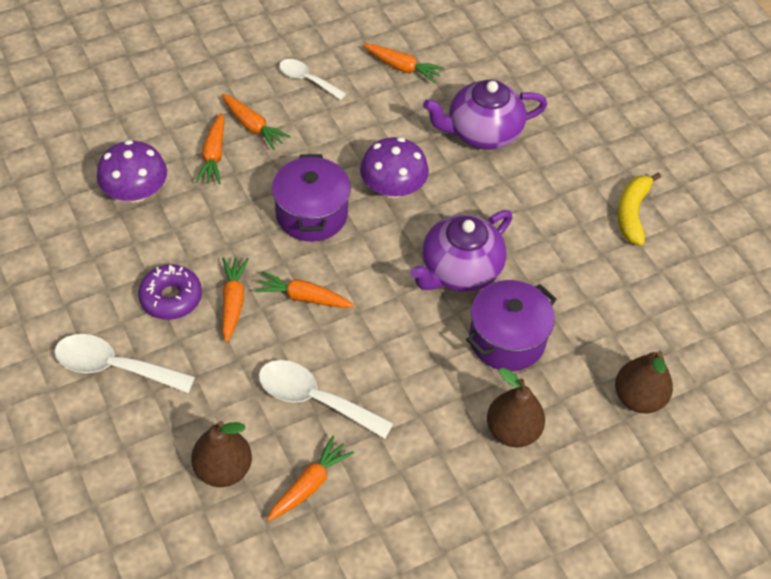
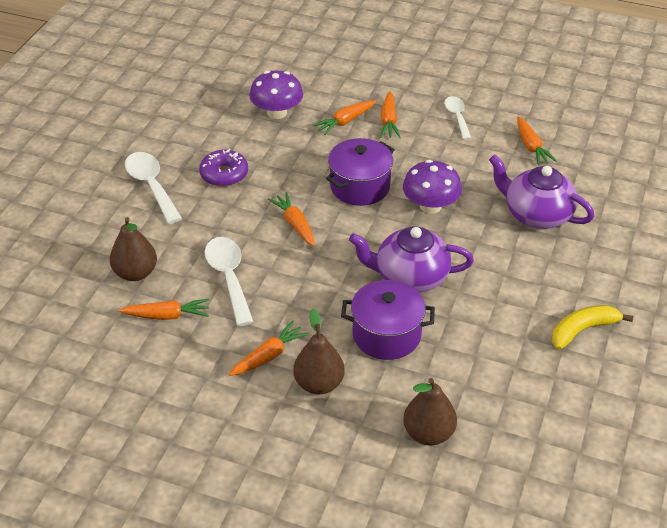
camera: 50 degrees right, 10 degrees down
(233, 302) = (253, 199): orange carrot -> orange carrot (269, 356)

